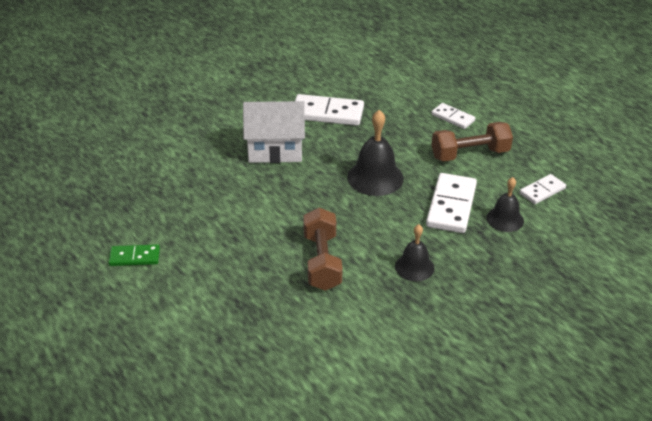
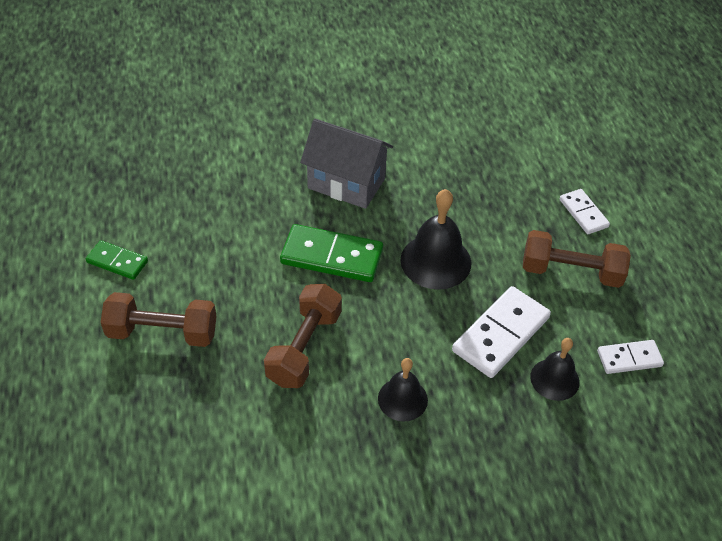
camera: 25 degrees right, 10 degrees up
(207, 290) = (162, 332): none -> brown dumbbell
(275, 150) = (346, 183): white house -> grey house
(299, 199) = (332, 256): none -> green domino
(327, 113) = (437, 154): white domino -> none

